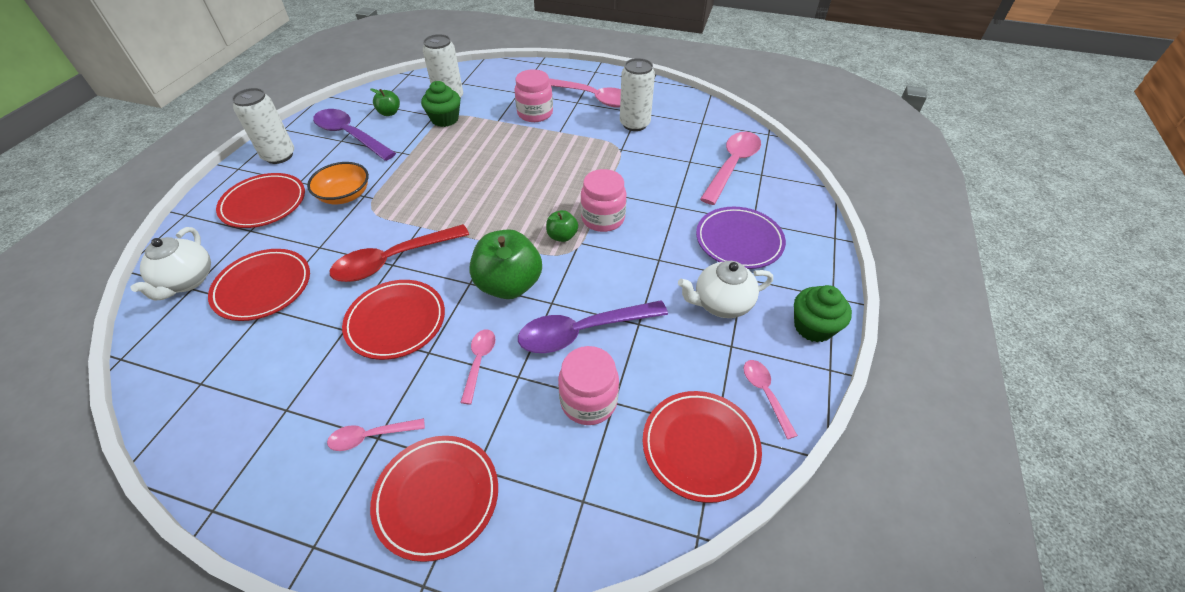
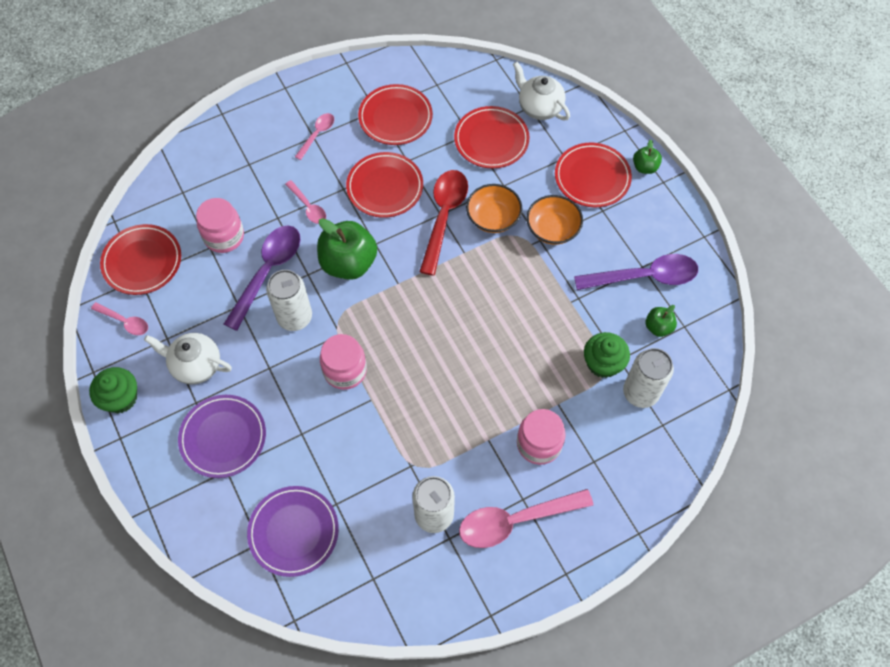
camera: 135 degrees right, 15 degrees up
(279, 156) = (657, 215): white can -> white can (295, 317)
(364, 232) = (493, 217): none -> orange bowl
(437, 497) = (253, 140): red plate -> red plate (395, 117)
(562, 236) = (357, 329): green apple -> green apple (645, 167)
(721, 304) = (196, 365): white teapot -> white teapot turned 105 degrees counterclockwise
(732, 166) = (293, 532): pink spoon -> purple plate

